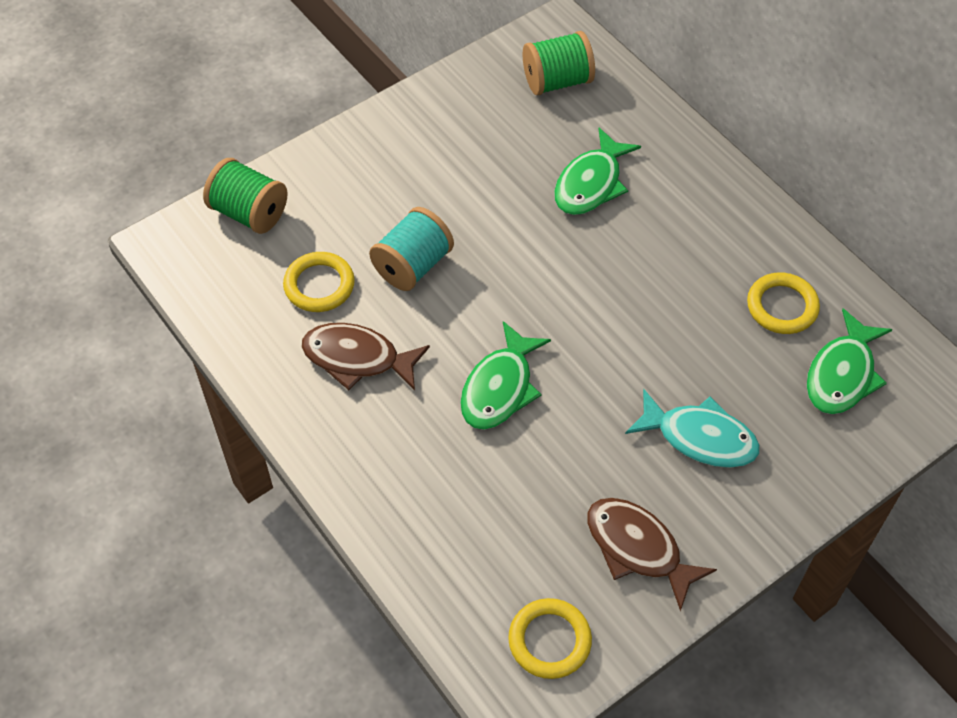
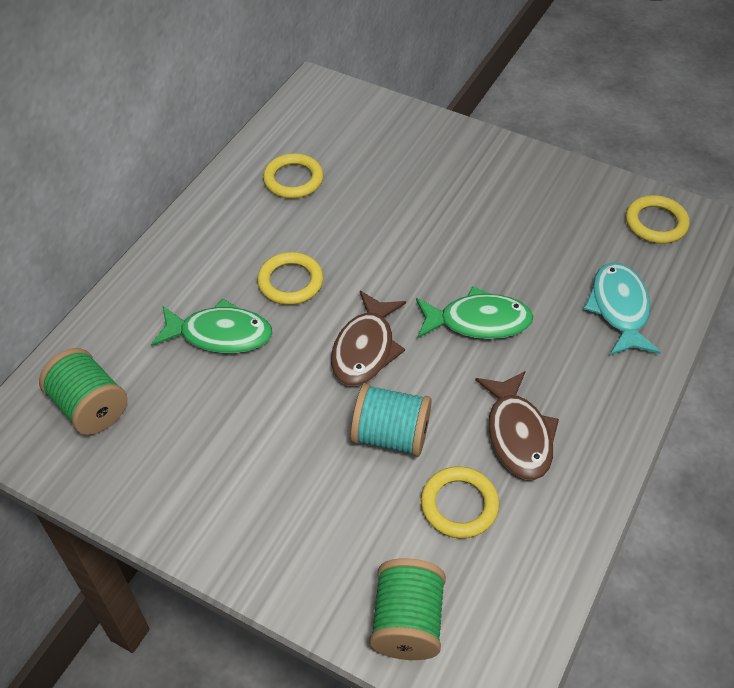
camera: 115 degrees left, 5 degrees down
(630, 255) = (290, 282): none -> yellow ring
(638, 548) = (553, 200): brown fish -> brown fish (365, 349)
(699, 437) = (441, 193): turquoise fish -> turquoise fish (619, 309)
(842, 374) = (337, 136): green fish -> none

